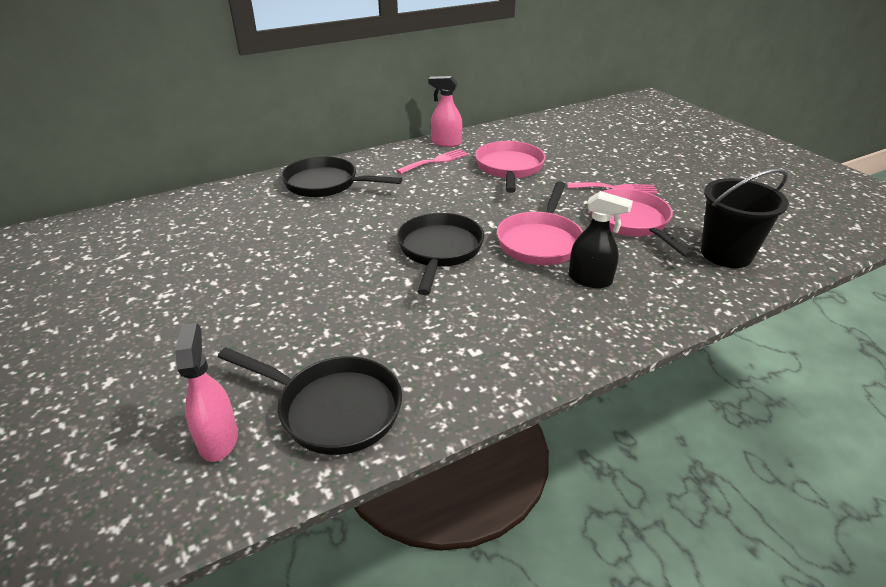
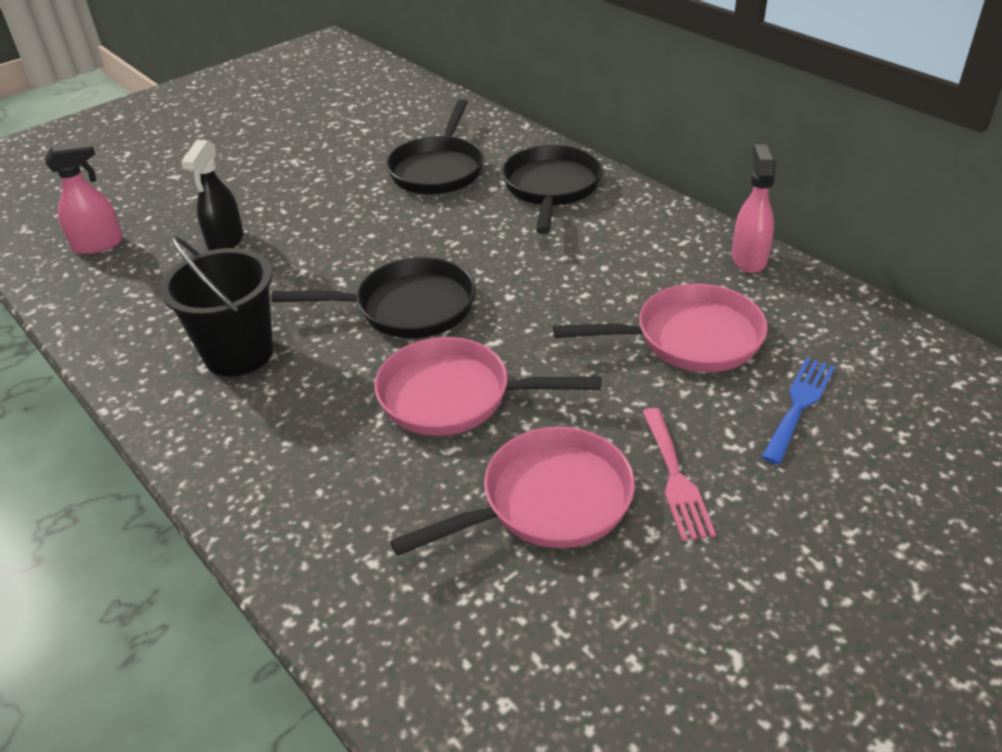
camera: 80 degrees right, 5 degrees up
(333, 409) = (125, 292): black pan -> black pan (438, 169)
(436, 161) = (672, 261): pink fork -> none
(568, 154) = (799, 405): none -> blue fork
(590, 280) = (358, 455): black spray bottle -> black spray bottle (225, 241)
(726, 254) = (469, 638): black bucket -> black bucket (238, 353)

